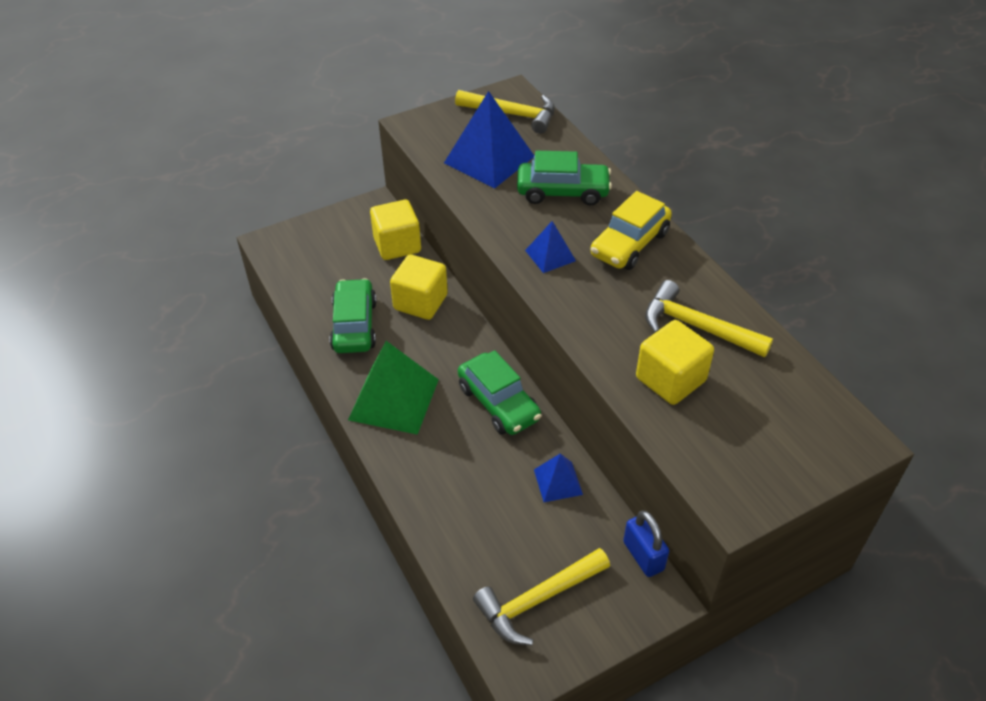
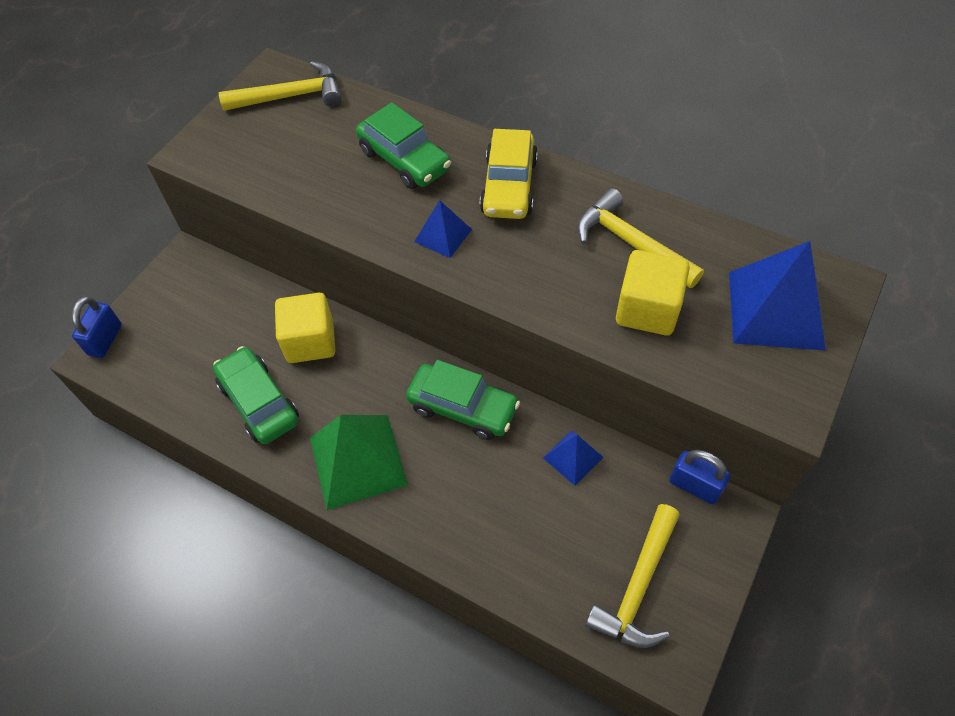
camera: 30 degrees left, 10 degrees up
(283, 235) = (105, 340): none -> blue padlock
(397, 245) = (241, 291): yellow cube -> none
(489, 159) = (303, 157): blue pyramid -> blue pyramid (775, 310)
(562, 192) = (404, 160): green car -> green car turned 75 degrees clockwise
(696, 327) = (630, 243): yellow hammer -> yellow hammer turned 45 degrees clockwise

